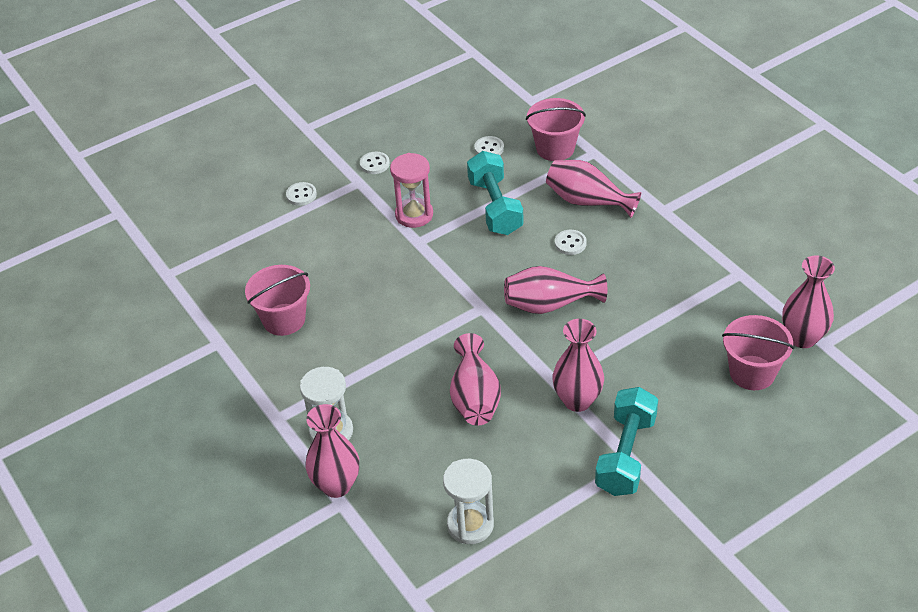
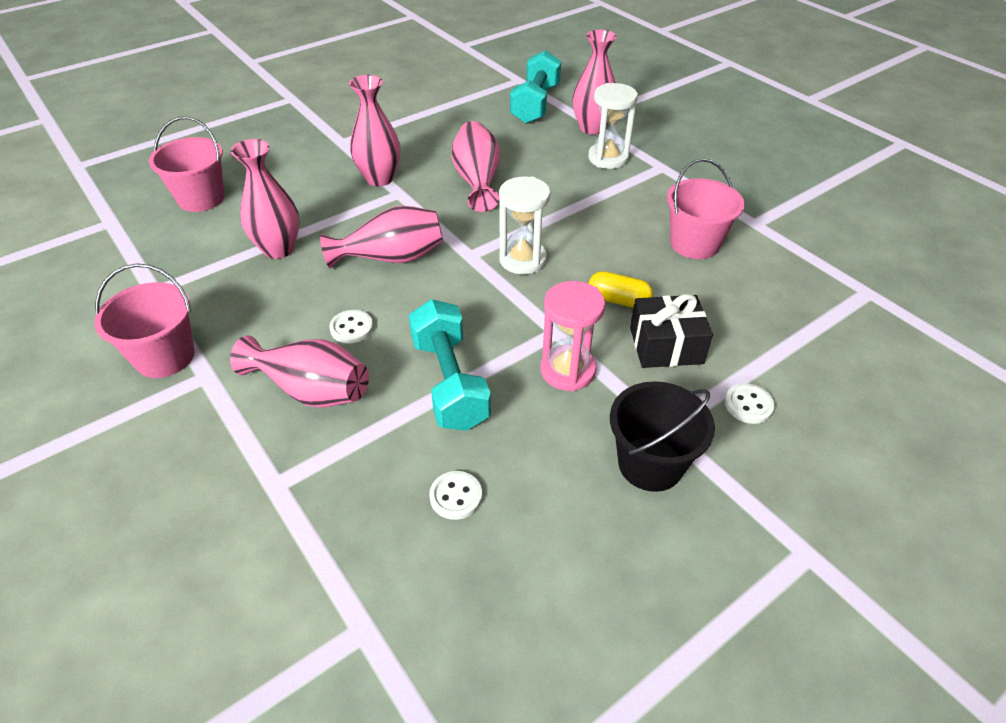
camera: 175 degrees right, 0 degrees up
(340, 232) = (666, 345): none -> black gift
(365, 266) = (618, 300): none -> yellow capsule
(374, 164) = (650, 464): white button -> black bucket
(470, 525) = (480, 109): white hourglass -> white hourglass (522, 259)
(555, 148) = (339, 495): pink bucket -> pink bucket (165, 357)
(625, 455) = (346, 145): turquoise dumbbell -> turquoise dumbbell (535, 104)
(802, 338) = (129, 226): pink vase -> pink vase (279, 249)

